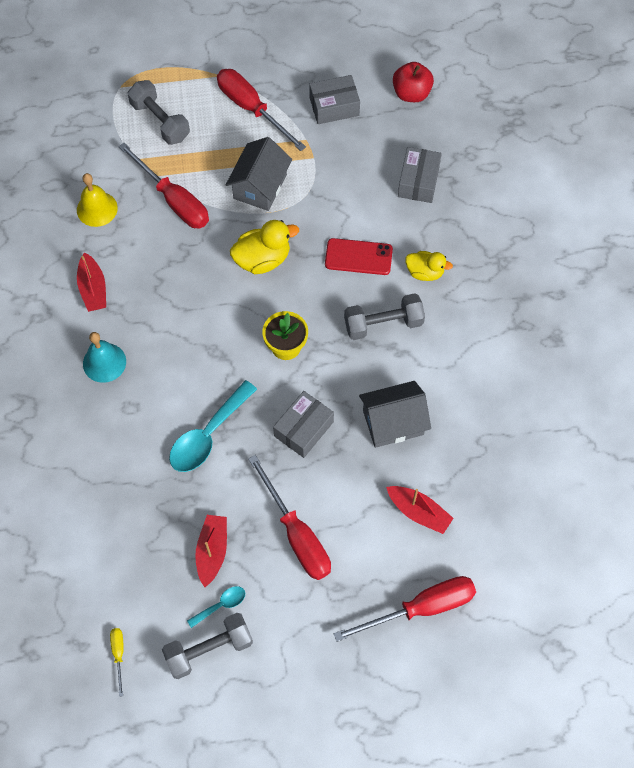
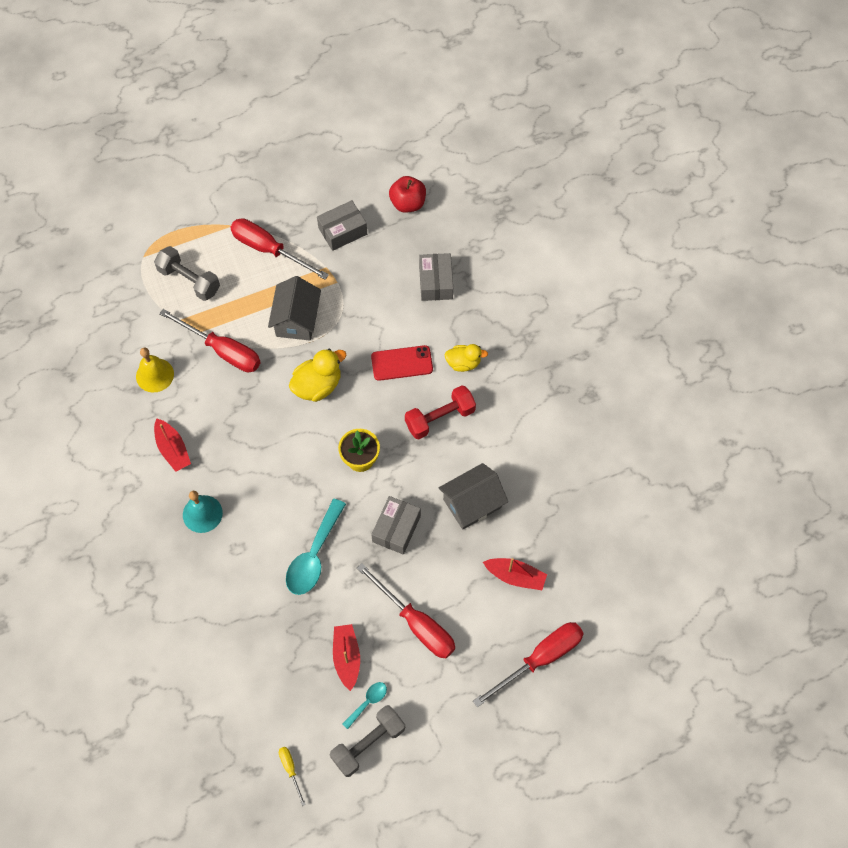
camera: 15 degrees left, 0 degrees up
(383, 324) = (440, 418): grey dumbbell -> red dumbbell

